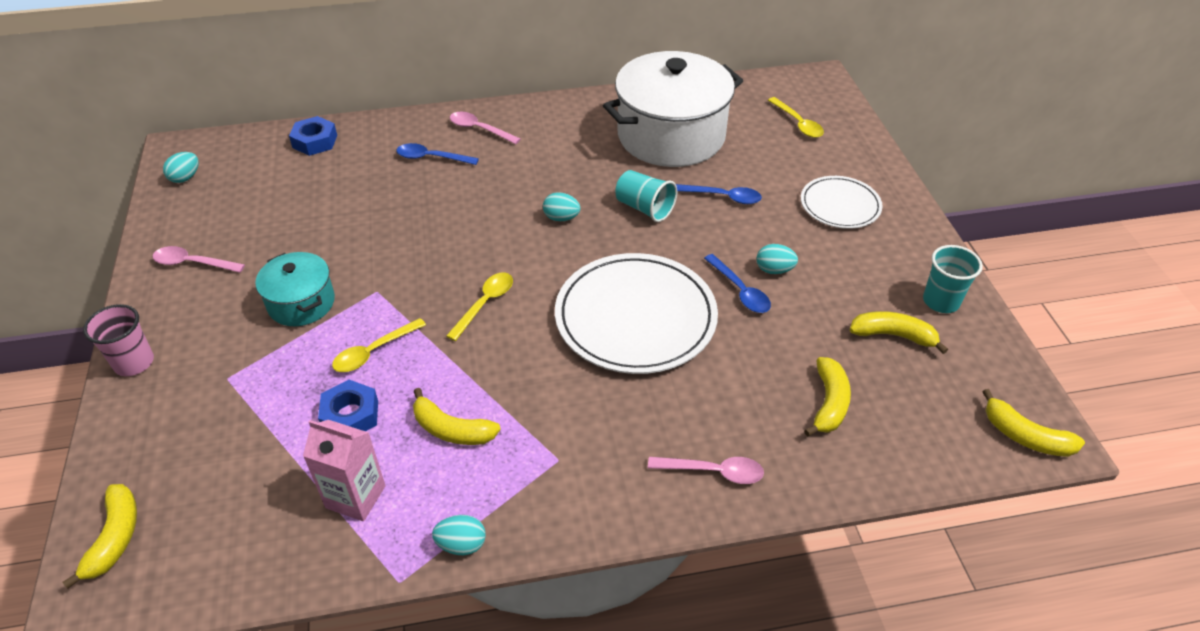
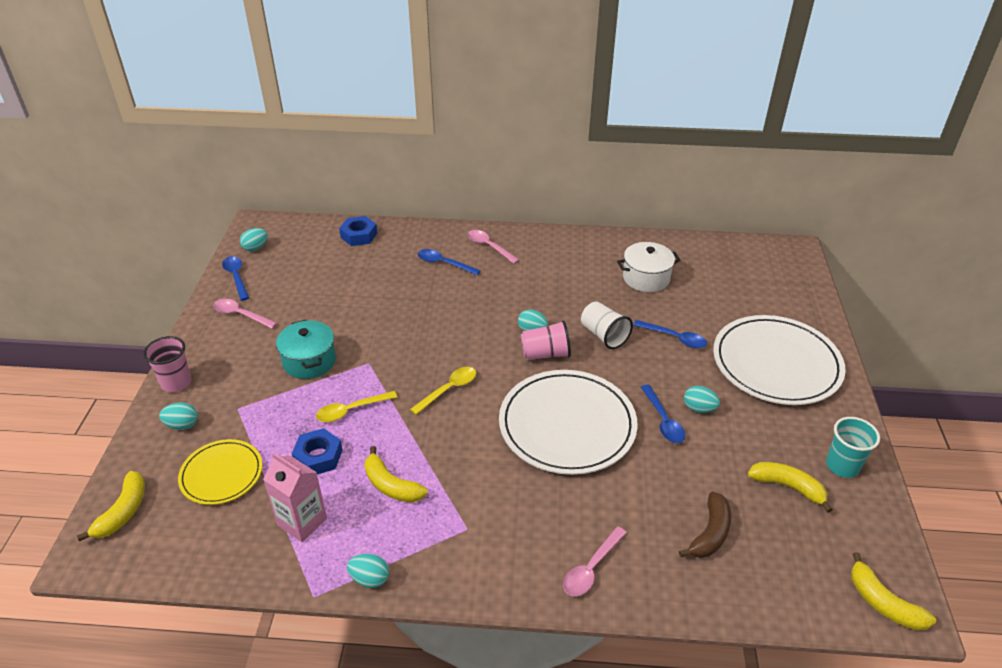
camera: 15 degrees right, 5 degrees down
(160, 413) = (182, 425): none -> turquoise egg
(171, 218) = (236, 277): none -> blue spoon
(232, 462) = (221, 474): none -> yellow plate
(585, 241) = (545, 354): none -> pink cup
(644, 208) = (604, 335): turquoise cup -> white cup
(671, 135) = (646, 278): white pot -> white pot, size x0.51
(713, 472) = (591, 568): pink spoon -> pink spoon turned 105 degrees clockwise
(798, 123) = (761, 286): yellow spoon -> none
(828, 403) = (710, 533): yellow banana -> brown banana
(840, 205) = (776, 363): white plate -> white plate, size x1.79

